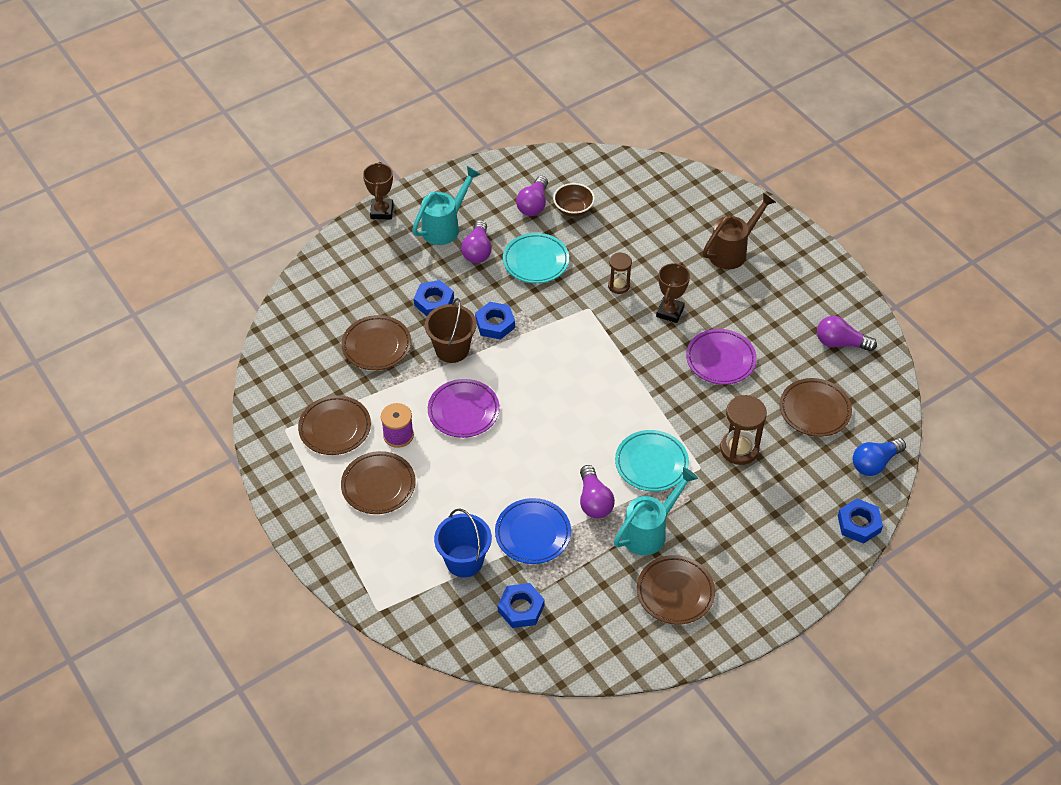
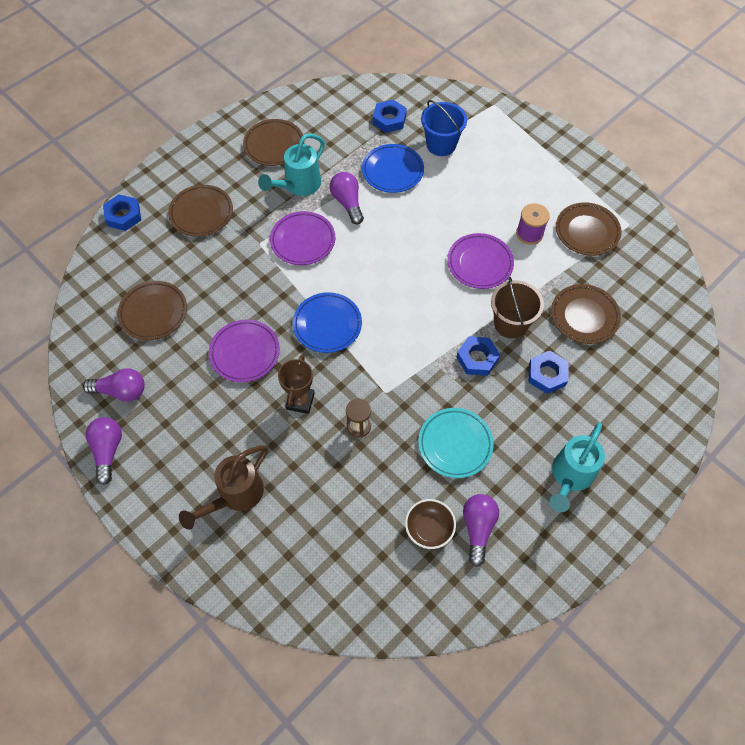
camera: 170 degrees right, 10 degrees up
(378, 485) = (529, 190): brown plate -> brown plate (201, 213)
(382, 211) = (650, 487): brown trophy -> none
(477, 251) = (523, 448): purple light bulb -> purple light bulb (108, 450)
(635, 374) = (327, 325): none -> blue plate
(651, 463) = (303, 241): turquoise plate -> purple plate
(739, 449) = (225, 265): brown hourglass -> none
(874, 463) = (103, 270): blue light bulb -> none

